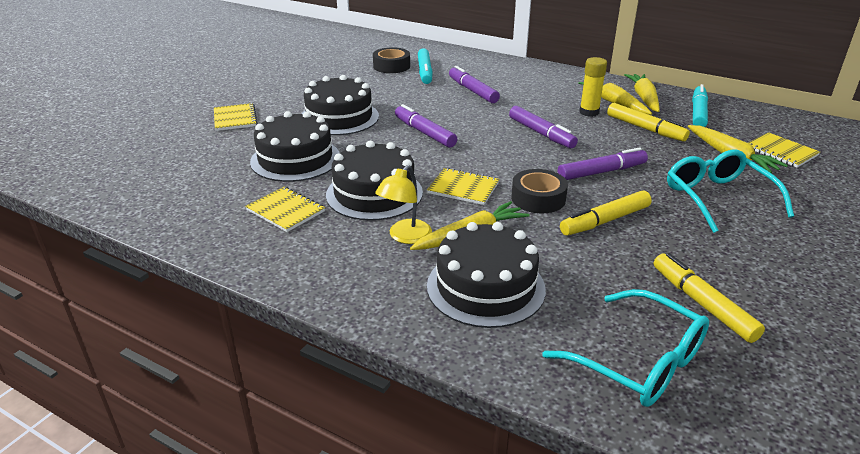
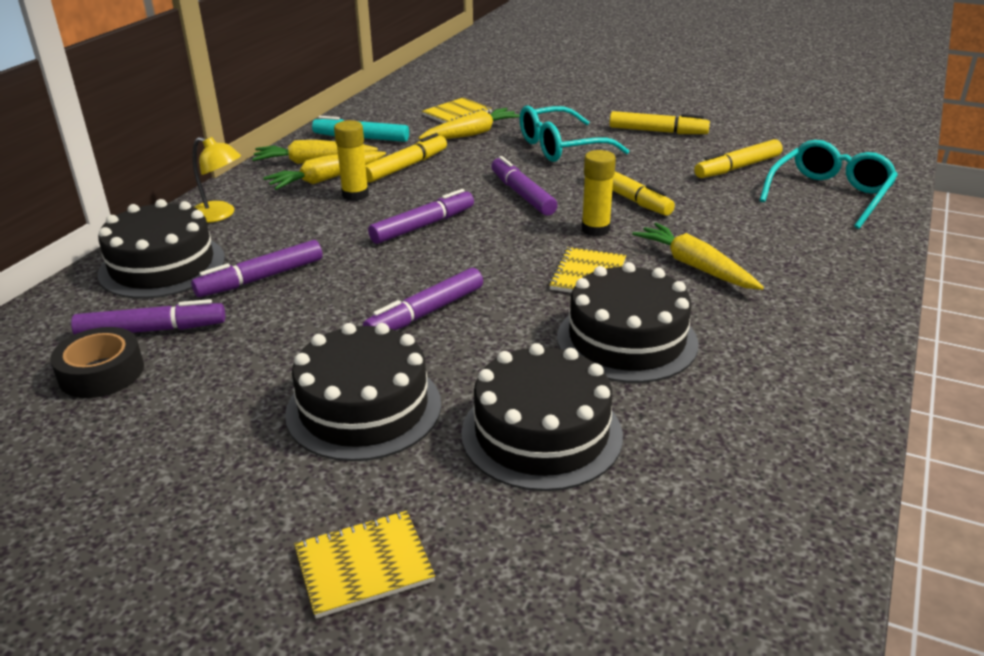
camera: 95 degrees left, 0 degrees up
(285, 211) = (707, 413): yellow notebook -> none
(405, 237) = (719, 307): yellow lamp -> yellow lamp (220, 215)
(425, 72) = (151, 330): turquoise marker -> purple marker
(485, 287) = (780, 256): black cake -> black cake (162, 266)
(538, 198) = (595, 229): black tape -> yellow glue stick
(796, 263) = (657, 131): none -> yellow marker

